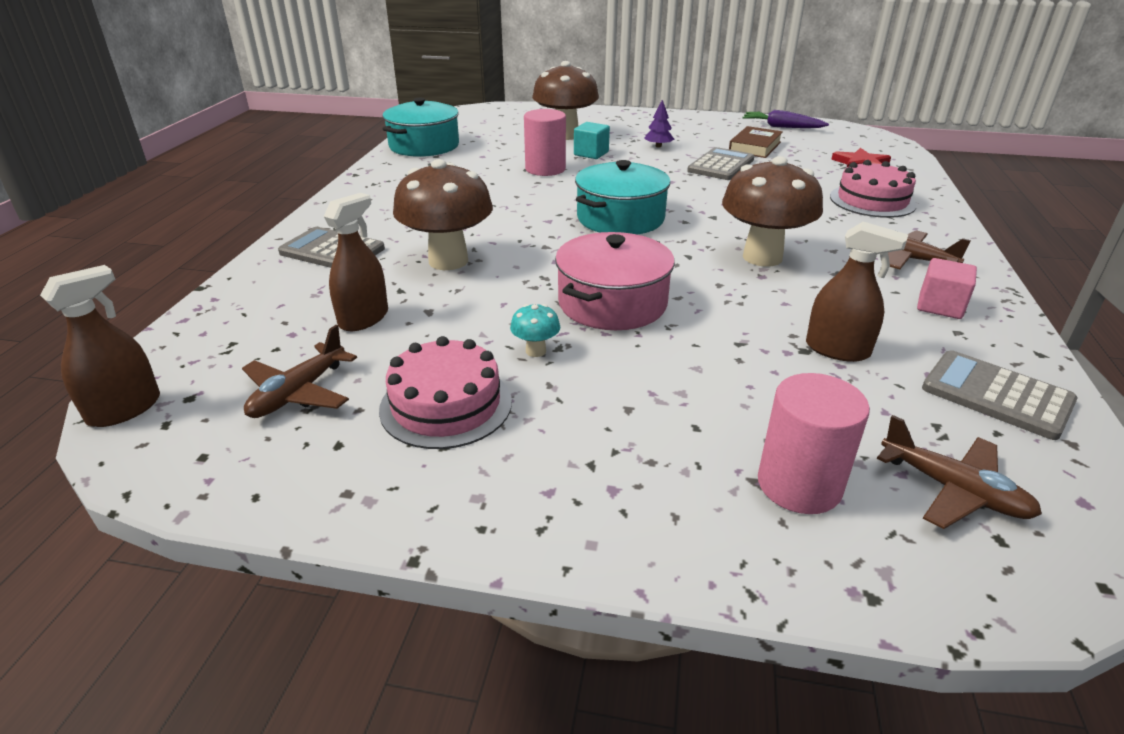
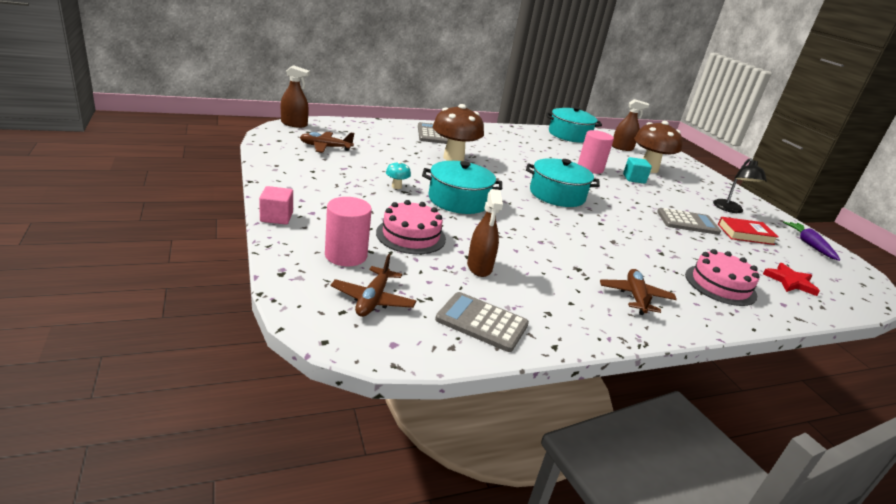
camera: 55 degrees right, 5 degrees down
(364, 318) = (386, 149): brown spray bottle -> brown spray bottle (622, 148)
(446, 405) = (340, 174): pink cake -> pink cake (411, 235)
(612, 303) = (458, 200): pink pot -> turquoise pot
(658, 146) = (683, 199): purple tree -> none
(693, 132) = (730, 209): none -> black lamp
(755, 147) = (745, 234): brown book -> red book
(762, 257) = (565, 241): brown mushroom -> none
(940, 306) = (577, 307): pink cube -> pink cube (276, 217)
(996, 395) = (482, 322): grey calculator -> grey calculator turned 75 degrees counterclockwise

